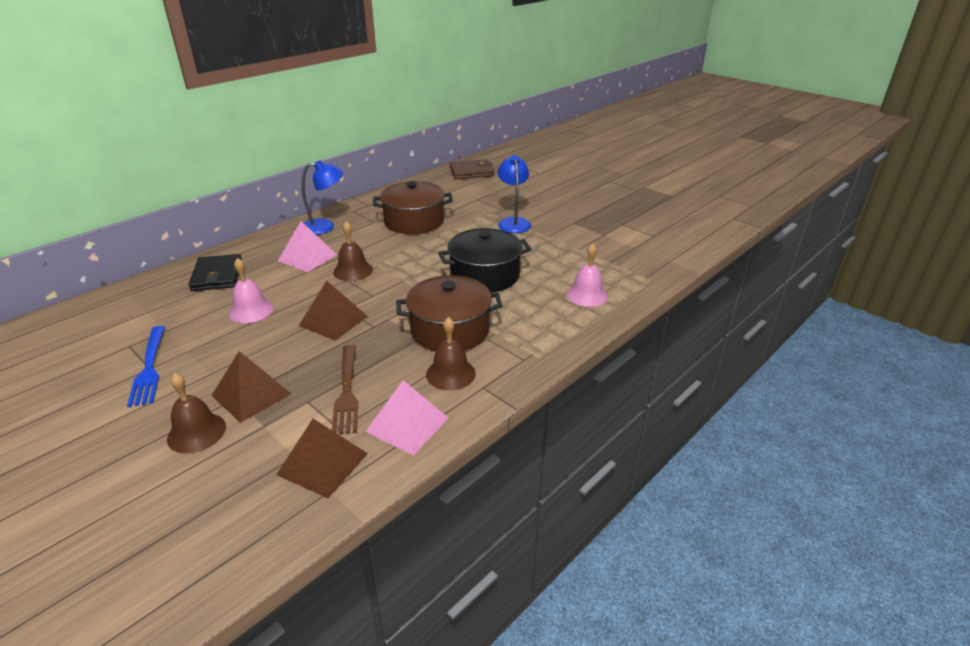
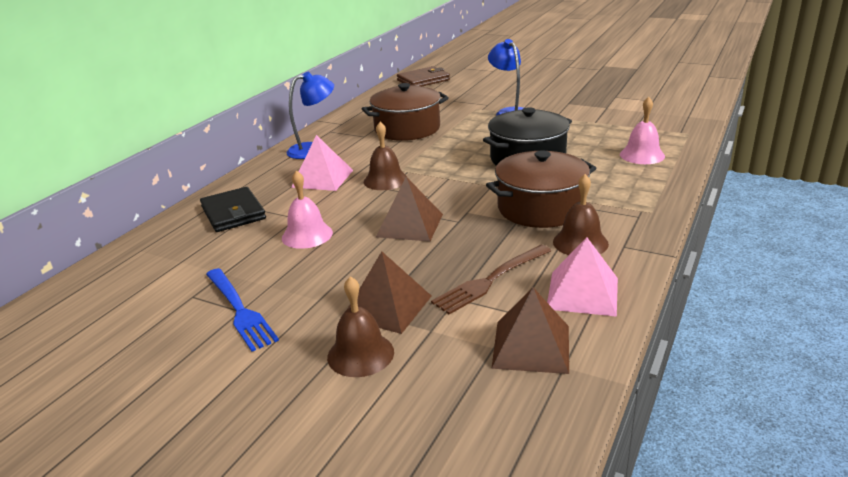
camera: 15 degrees left, 5 degrees down
(347, 392) = (490, 280): brown fork -> brown fork turned 75 degrees clockwise

